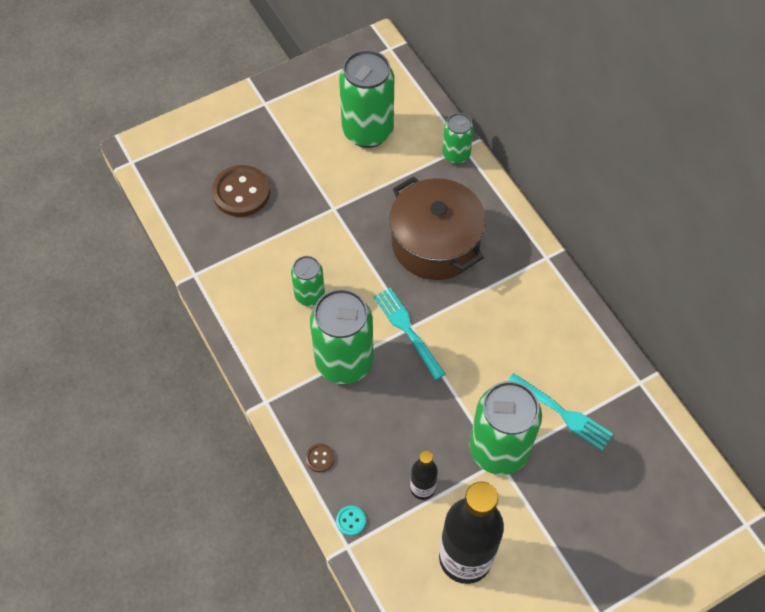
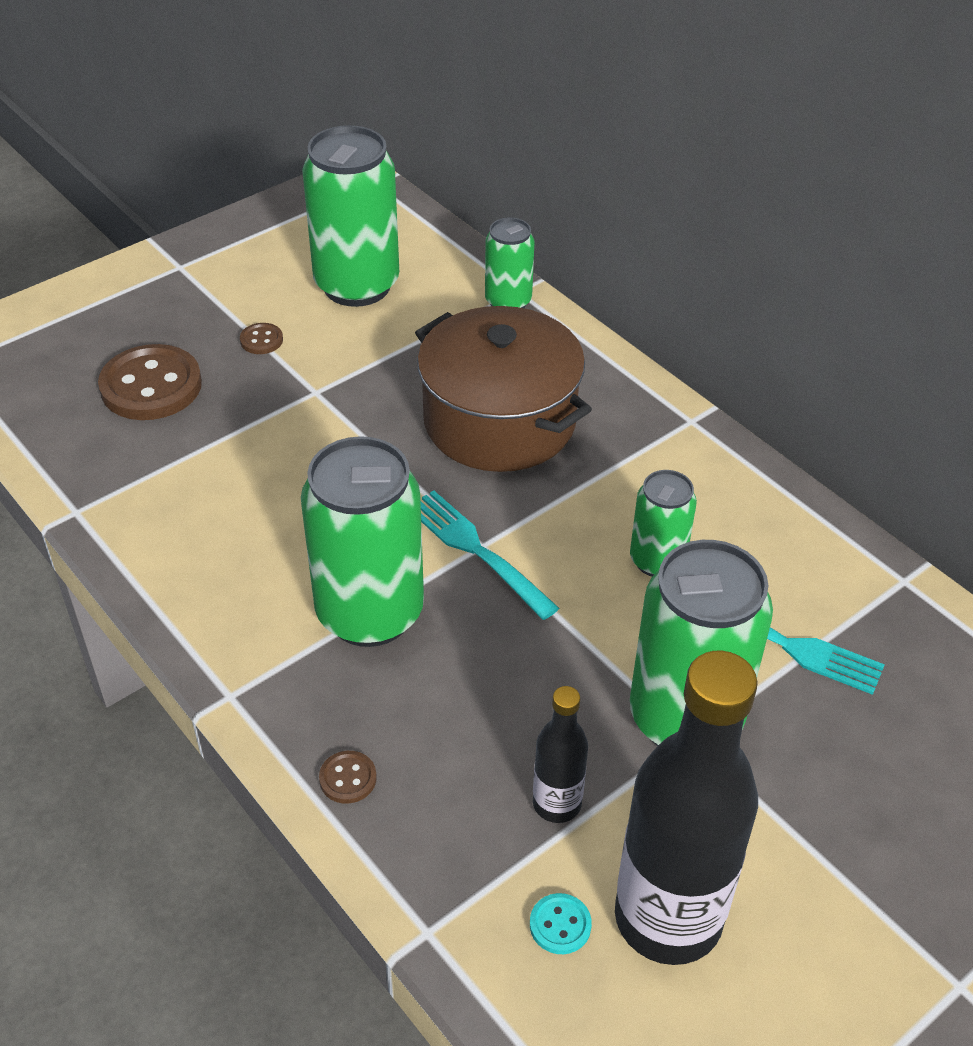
camera: 10 degrees left, 15 degrees down
(307, 166) = (261, 340): none -> brown button
(309, 295) = (291, 519): green can -> green can (657, 560)
(351, 521) = (426, 882): turquoise button -> turquoise button (560, 925)

